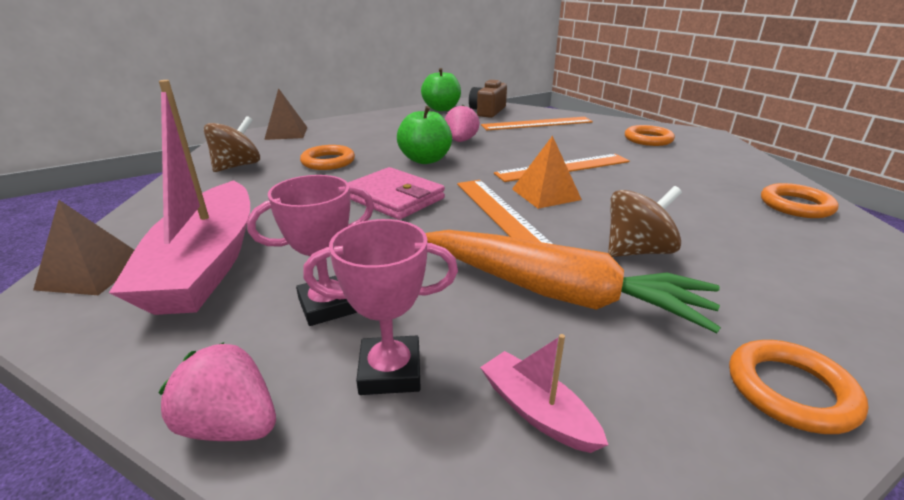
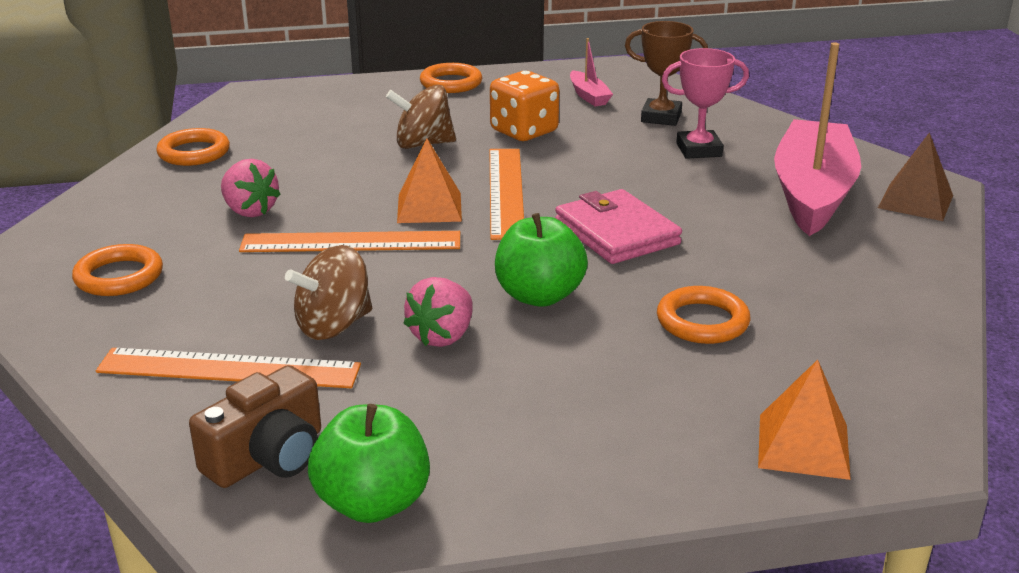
camera: 160 degrees left, 0 degrees up
(231, 425) = (749, 114): pink strawberry -> pink strawberry (249, 211)
(237, 166) = (859, 338): brown spinning top -> brown spinning top (334, 326)
(286, 133) = (803, 446): brown pyramid -> orange pyramid
(390, 371) = (661, 117): pink trophy -> brown trophy
(558, 293) = (524, 131): orange carrot -> orange dice

